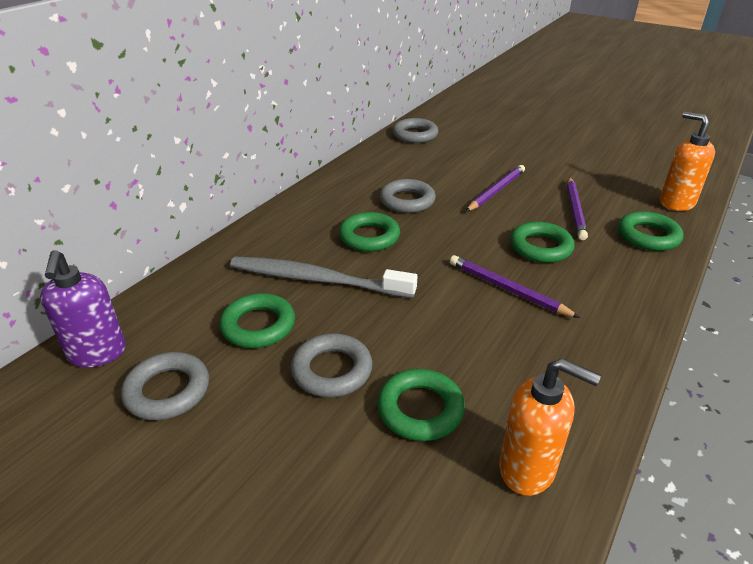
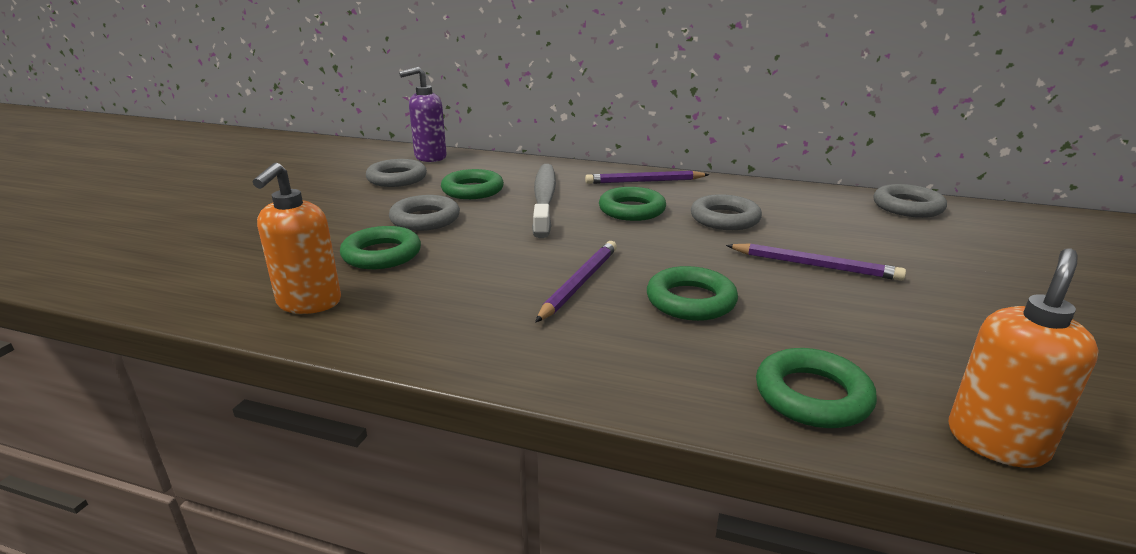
camera: 75 degrees right, 10 degrees down
(575, 210) = (828, 326): purple pencil -> purple pencil (644, 181)

